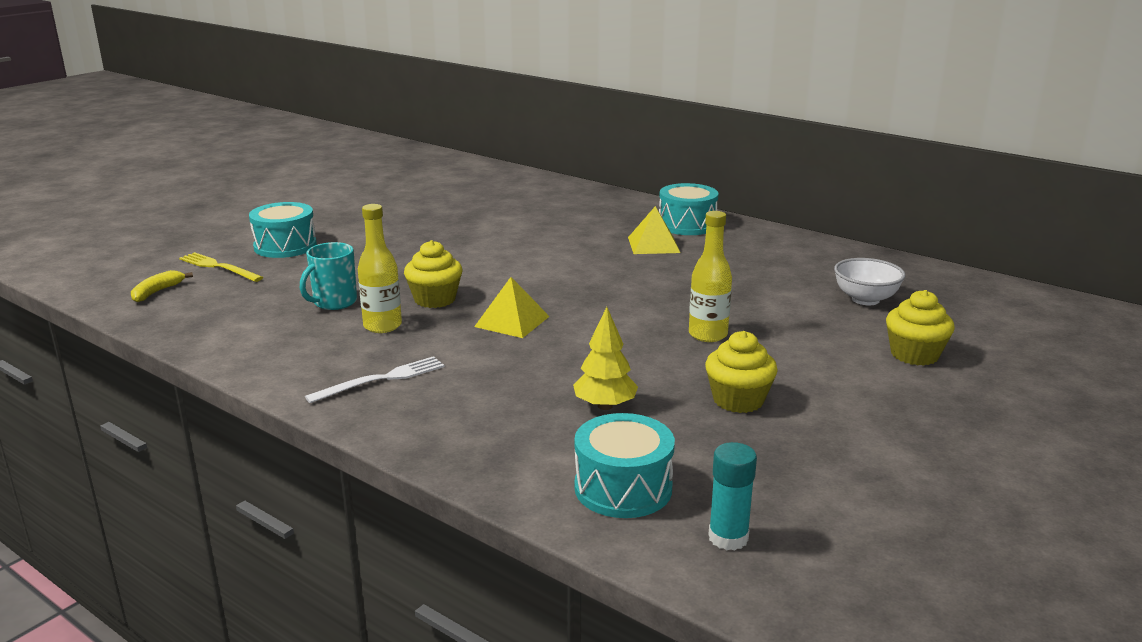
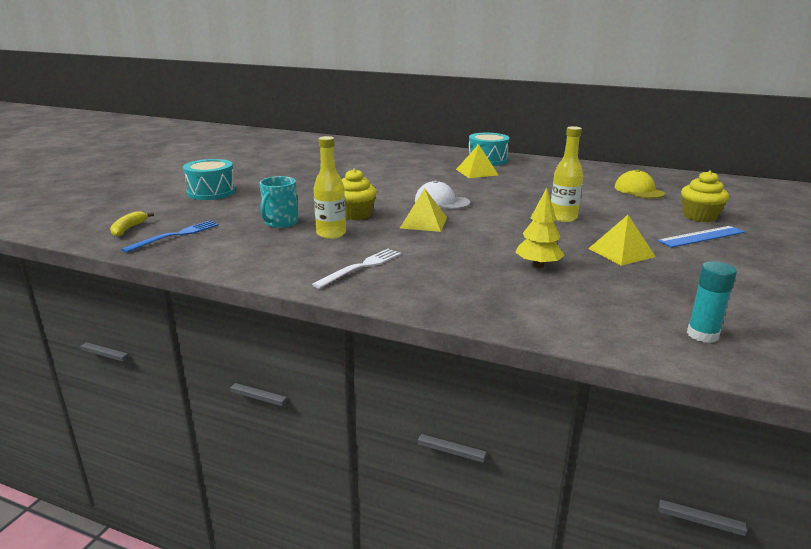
camera: 15 degrees left, 0 degrees up
(202, 308) = (175, 235): none -> blue fork
(218, 267) = (168, 209): yellow fork -> none
(563, 290) = (441, 202): none -> white cap
(623, 488) = (601, 314): turquoise drum -> none
(738, 400) = (621, 252): yellow cupcake -> yellow pyramid
(865, 299) = (638, 190): white bowl -> yellow cap
(882, 388) = (701, 236): none -> blue ruler

